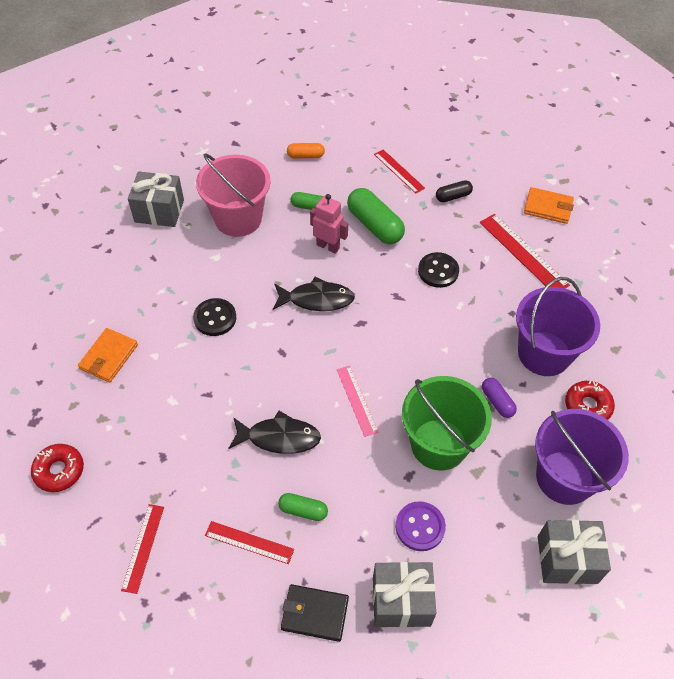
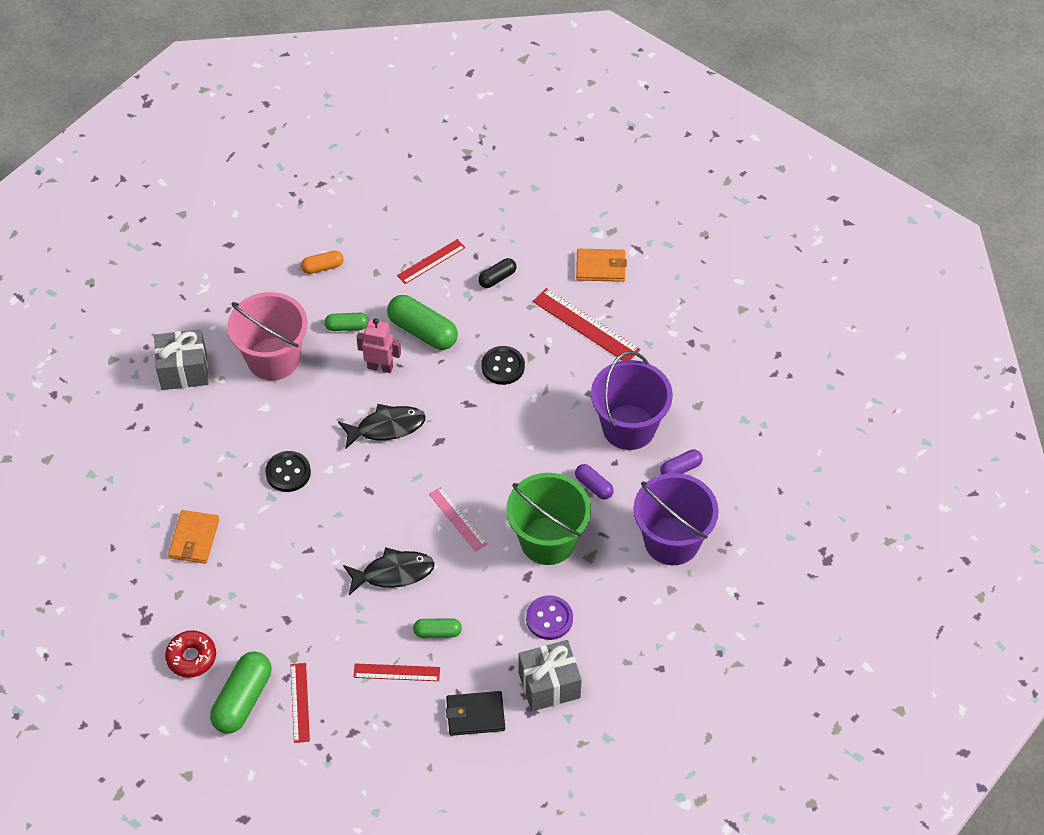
camera: 15 degrees left, 0 degrees up
(89, 529) = (243, 700): none -> green capsule
(399, 171) = (431, 261): red ruler -> red ruler turned 75 degrees counterclockwise
(567, 559) = (687, 612): grey gift -> none
(587, 406) = (680, 469): red donut -> purple capsule

